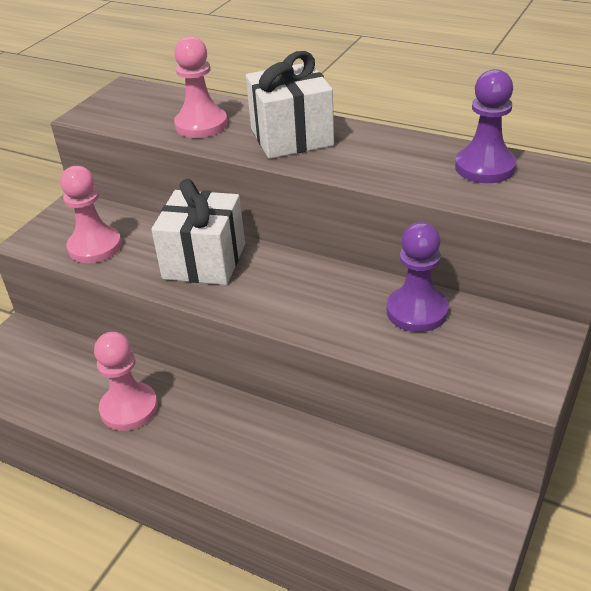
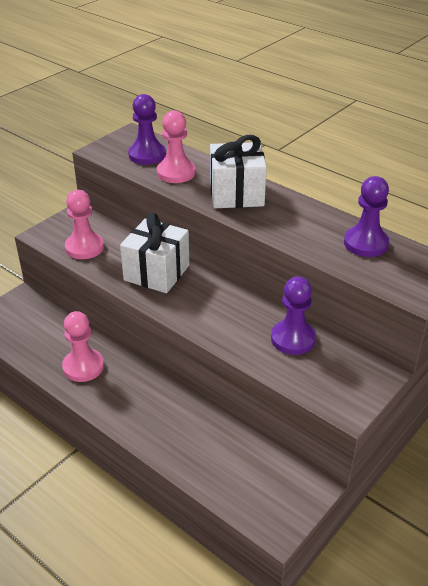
camera: 10 degrees right, 0 degrees up
(154, 110) = (147, 155): none -> purple pawn

